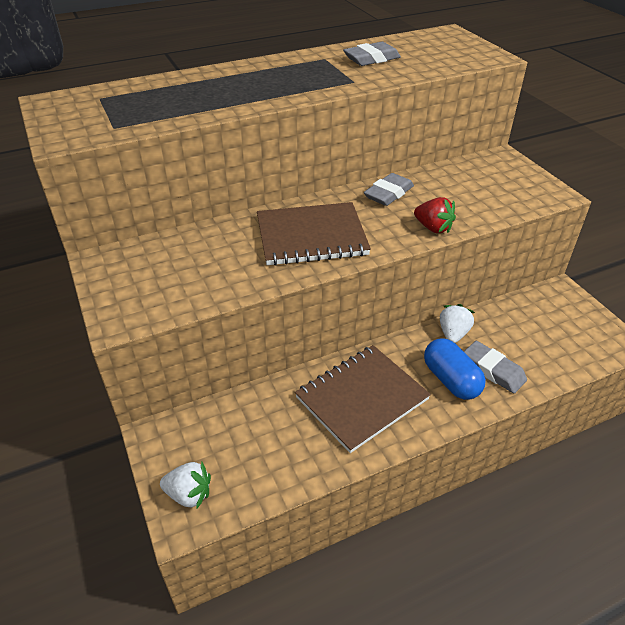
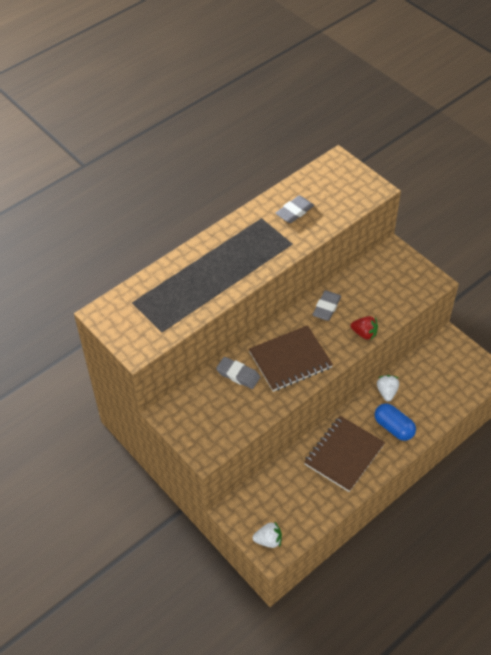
camera: 15 degrees left, 10 degrees up
(493, 370) = (417, 414): grey eraser -> grey eraser (238, 375)

